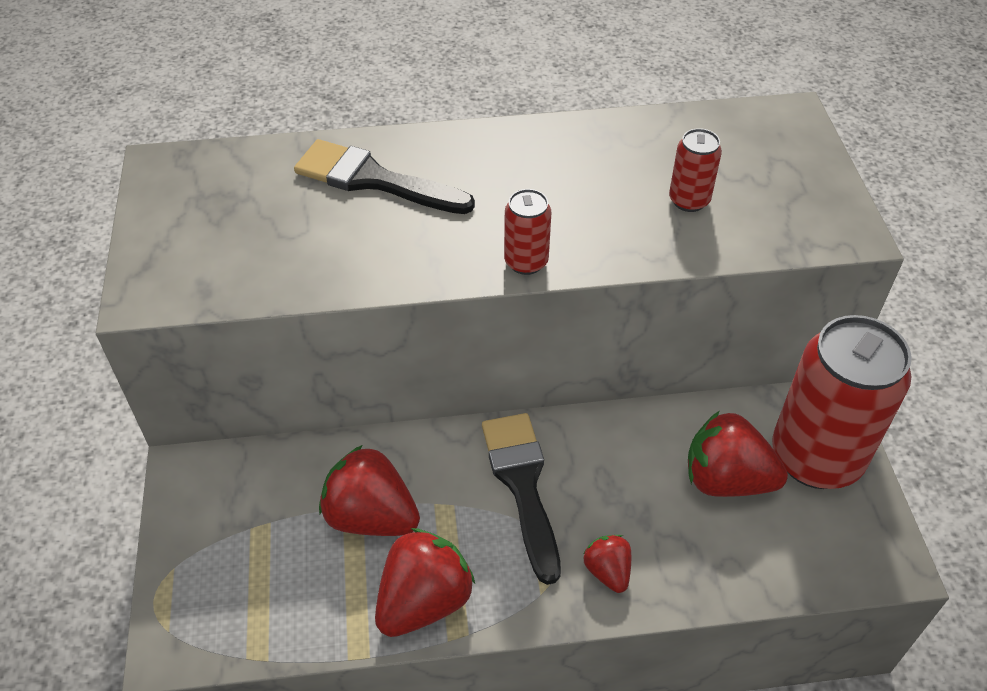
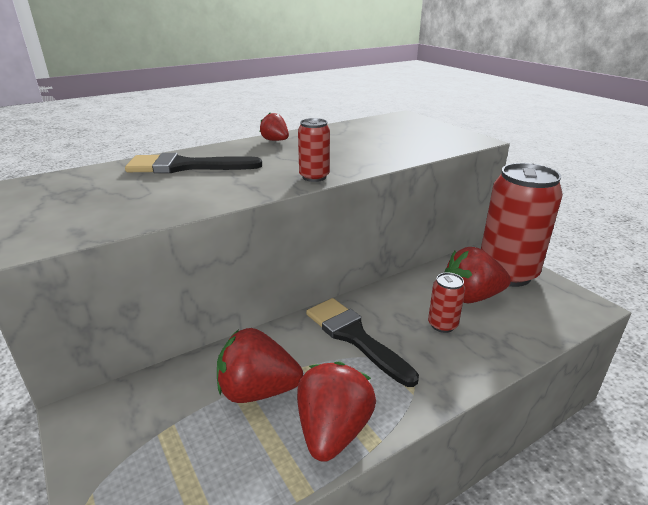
camera: 25 degrees left, 20 degrees down
(607, 571) = (445, 365): red strawberry -> red strawberry (275, 140)
(689, 200) = (384, 144): red can -> red can (442, 325)

